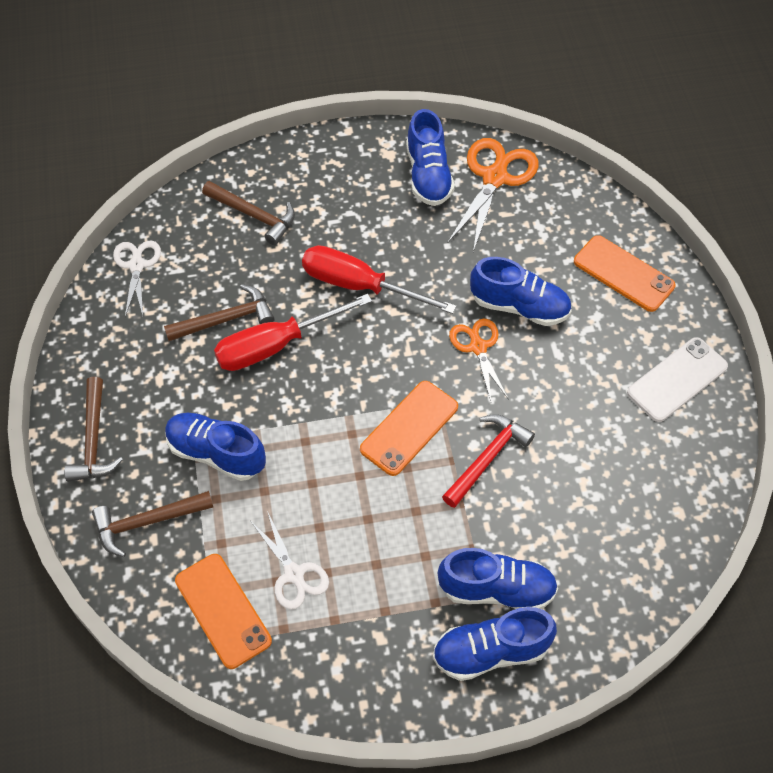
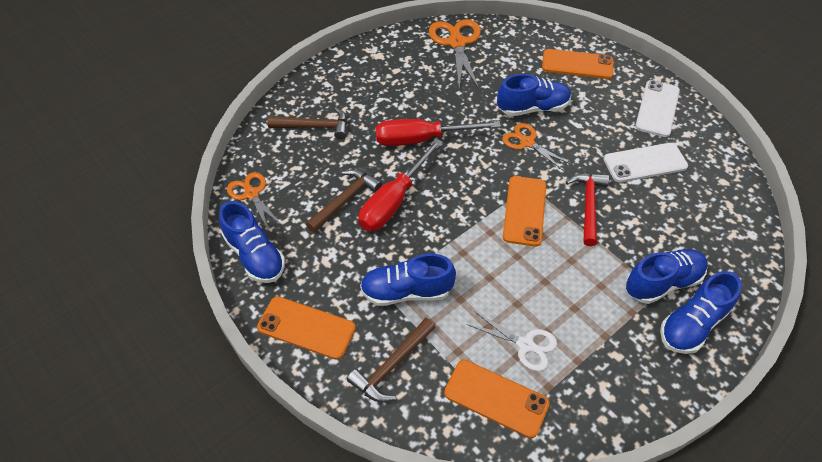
camera: 30 degrees left, 5 degrees down
(94, 439) = (306, 328): brown hammer -> orange phone
(136, 266) = (251, 194): white scissors -> orange scissors
(428, 175) = (414, 58): blue shoe -> blue shoe (255, 255)
(599, 441) = (645, 163): none -> white phone

